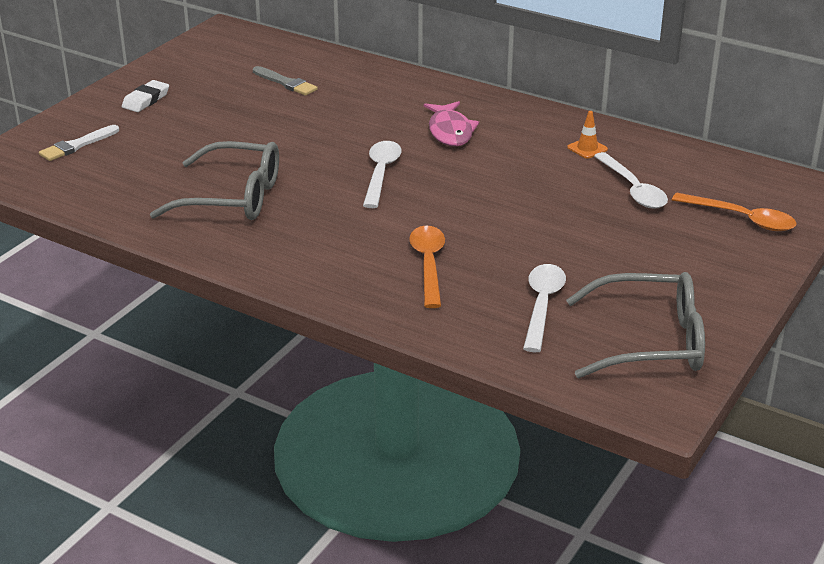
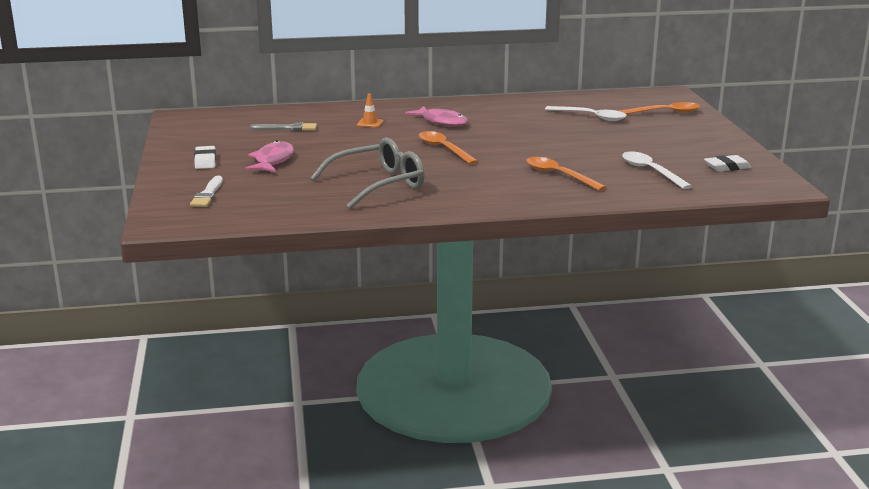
camera: 40 degrees left, 10 degrees down
(199, 123) = (273, 161): none -> pink fish
(381, 173) = (443, 149): white spoon -> orange spoon
(587, 148) = (532, 108): orange traffic cone -> orange traffic cone (370, 123)
(649, 341) = (727, 167): grey glasses -> white eraser

